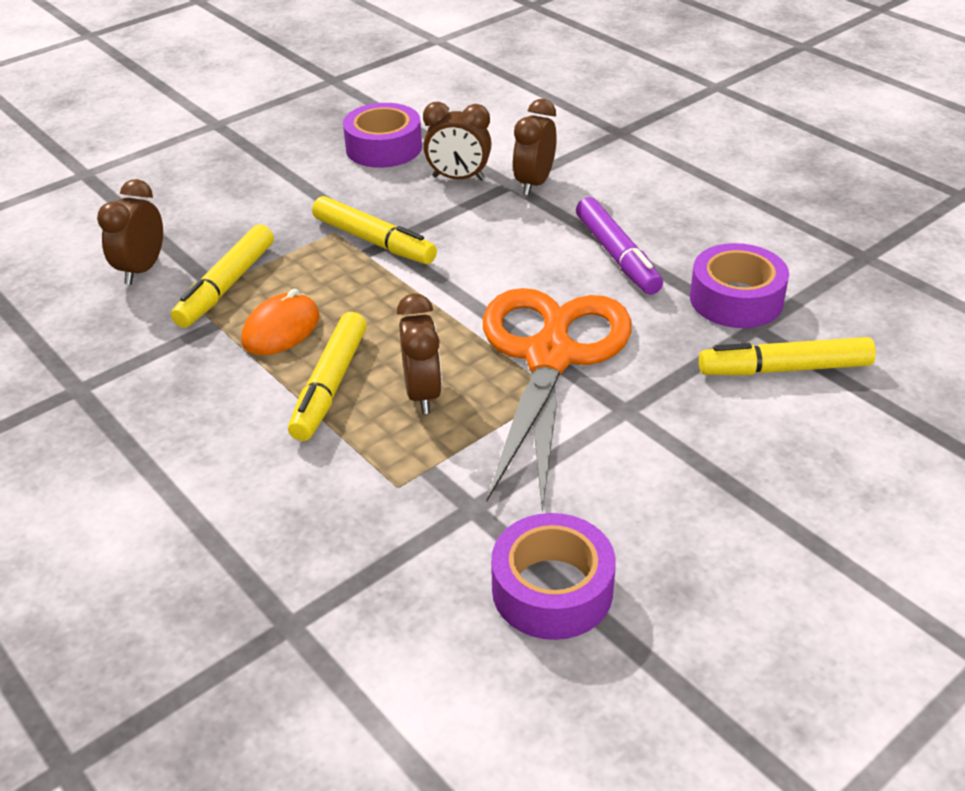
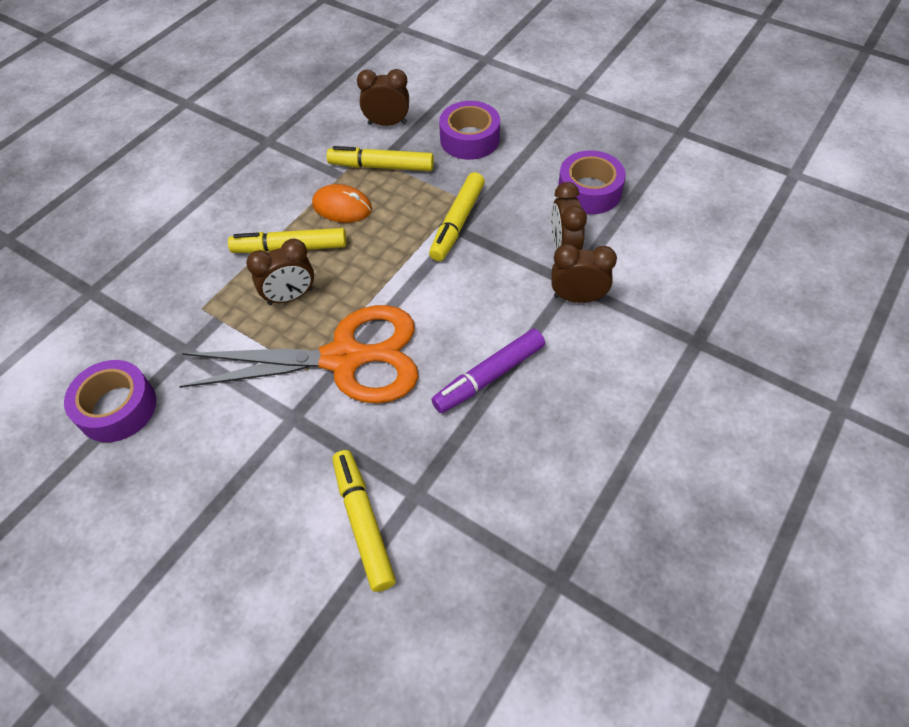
camera: 75 degrees right, 15 degrees up
(736, 299) = (452, 474): purple tape -> purple tape (469, 139)

